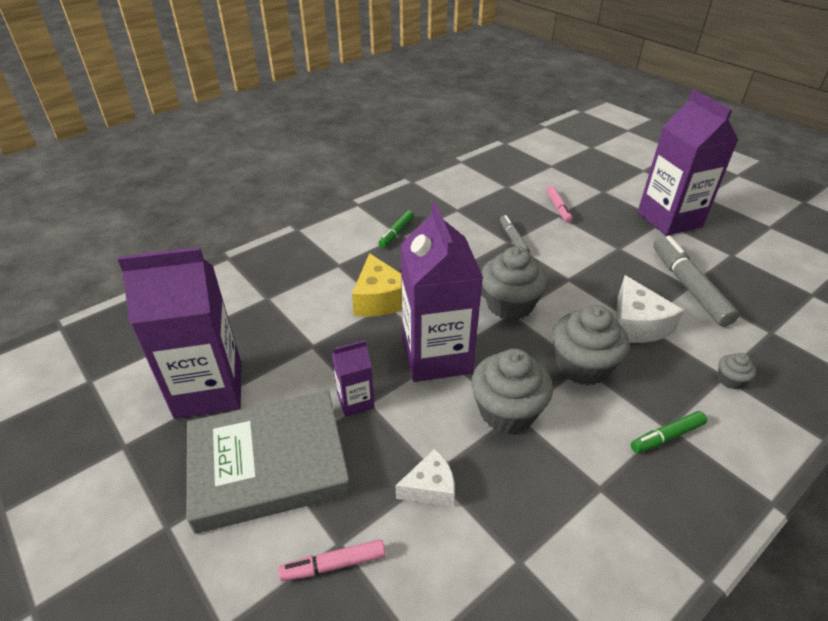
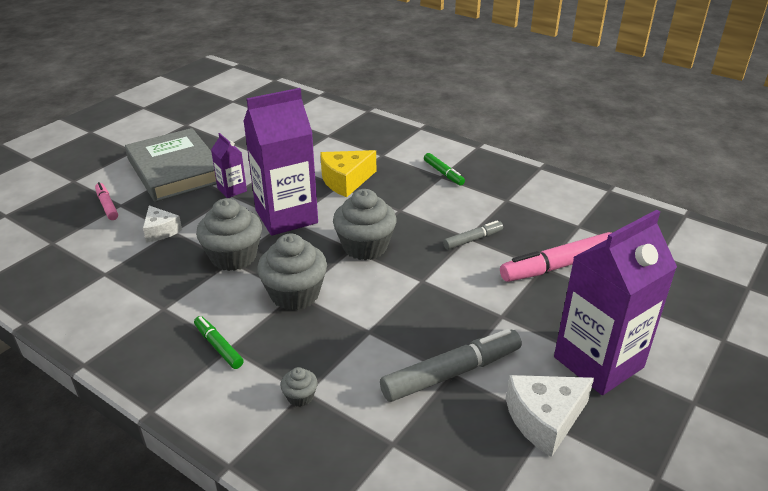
camera: 75 degrees right, 5 degrees down
(209, 389) = (232, 137): purple carton -> none
(396, 233) = (443, 173): green marker -> green marker turned 135 degrees counterclockwise
(558, 208) = (558, 266): pink marker -> pink marker, size x1.84
(636, 324) = (366, 329): white cheese -> white cheese (545, 419)

